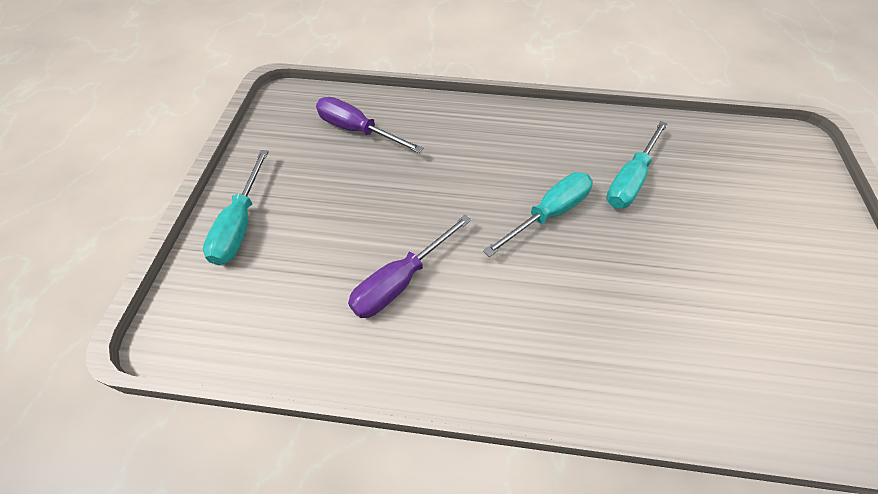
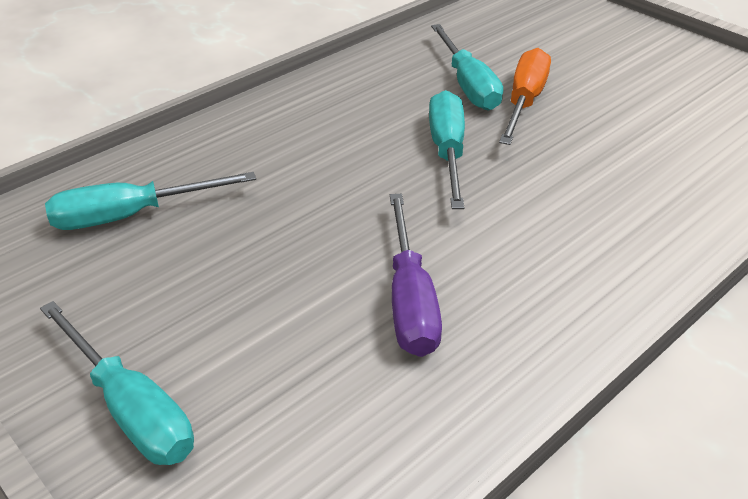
camera: 50 degrees left, 15 degrees down
(357, 130) = (131, 216): purple screwdriver -> turquoise screwdriver
(650, 218) = (524, 101): none -> orange screwdriver

